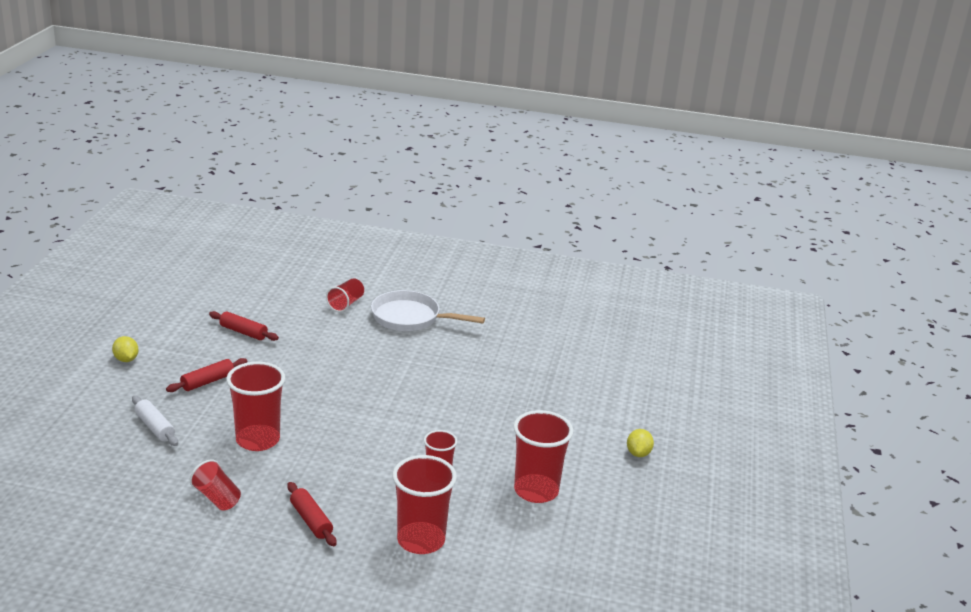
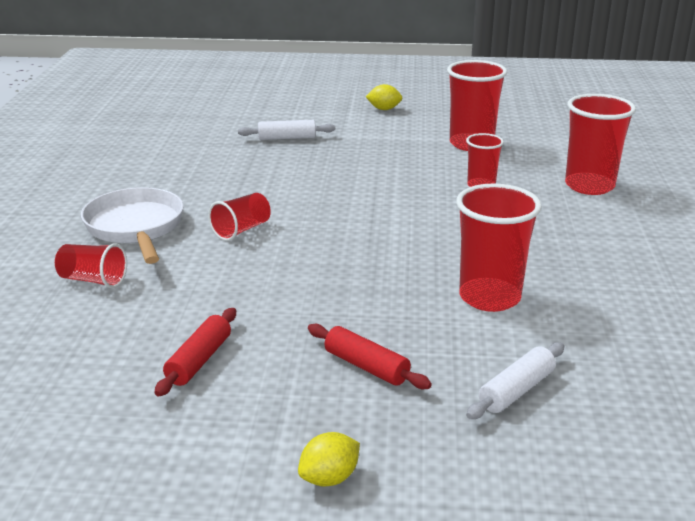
camera: 95 degrees left, 0 degrees up
(217, 498) = (627, 306): red cup -> red cup (241, 230)
(311, 520) = (612, 241): red rolling pin -> none
(410, 318) = (136, 228): white pan -> white pan turned 150 degrees clockwise
(565, 389) = (287, 138): none -> white rolling pin

